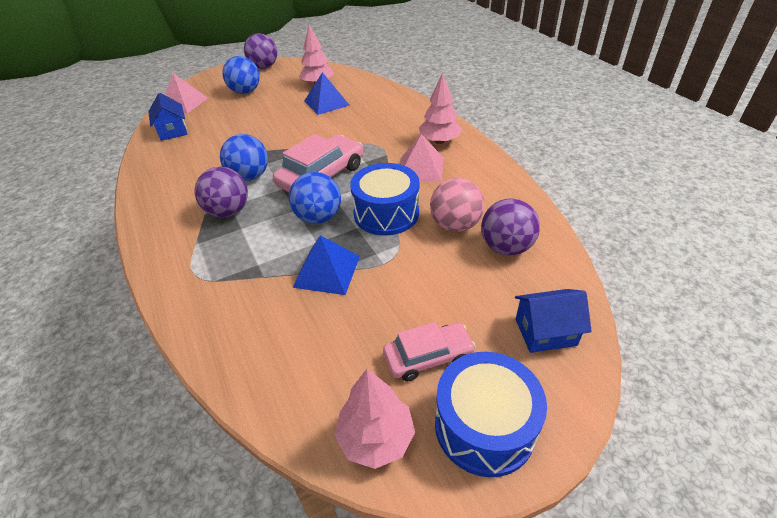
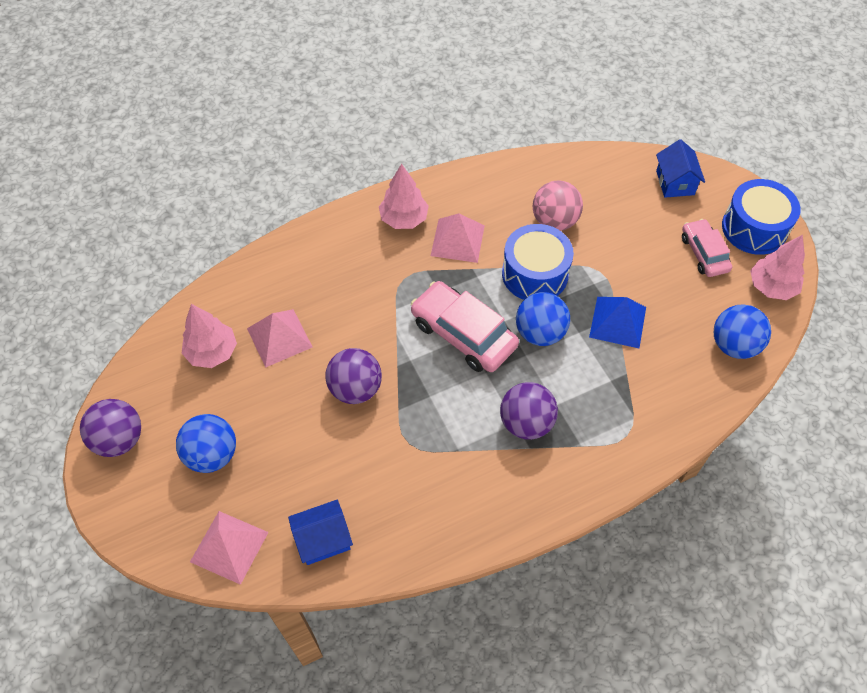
camera: 90 degrees left, 15 degrees up
(249, 177) = (457, 411): blue ball -> blue ball (734, 345)
(326, 103) = (279, 337): blue pyramid -> pink pyramid
(506, 247) = (585, 190): purple ball -> purple ball (355, 389)

